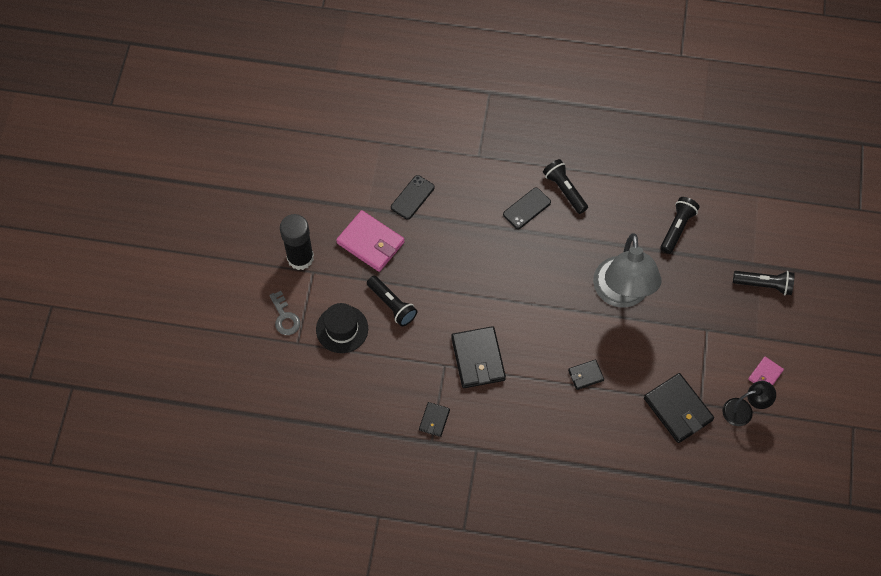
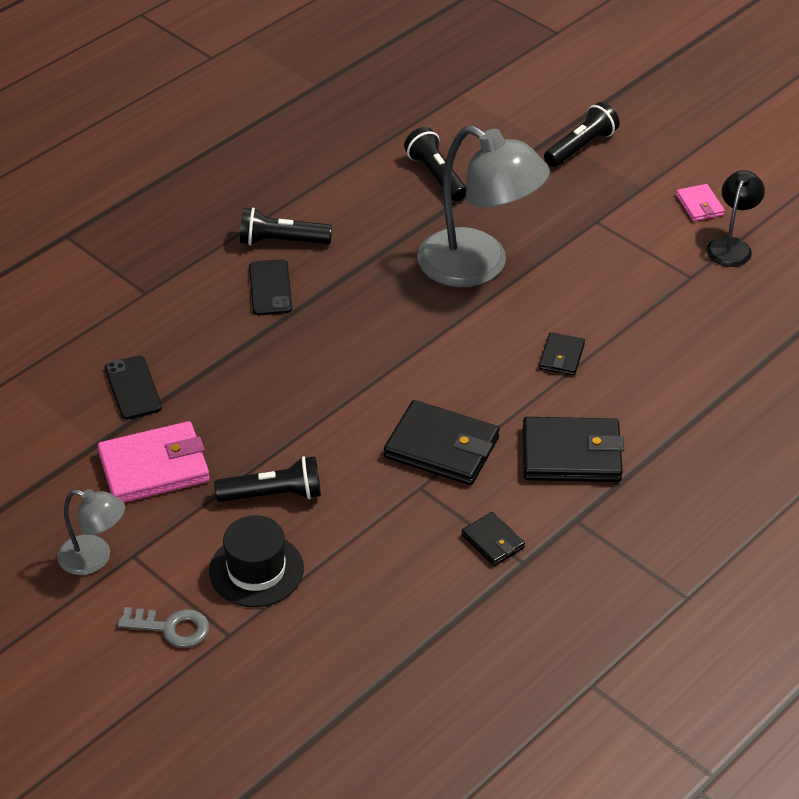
camera: 55 degrees left, 20 degrees down
(300, 258) = (95, 558): black glue stick -> grey lamp
(678, 409) = (682, 299): black wallet -> black wallet (571, 455)

